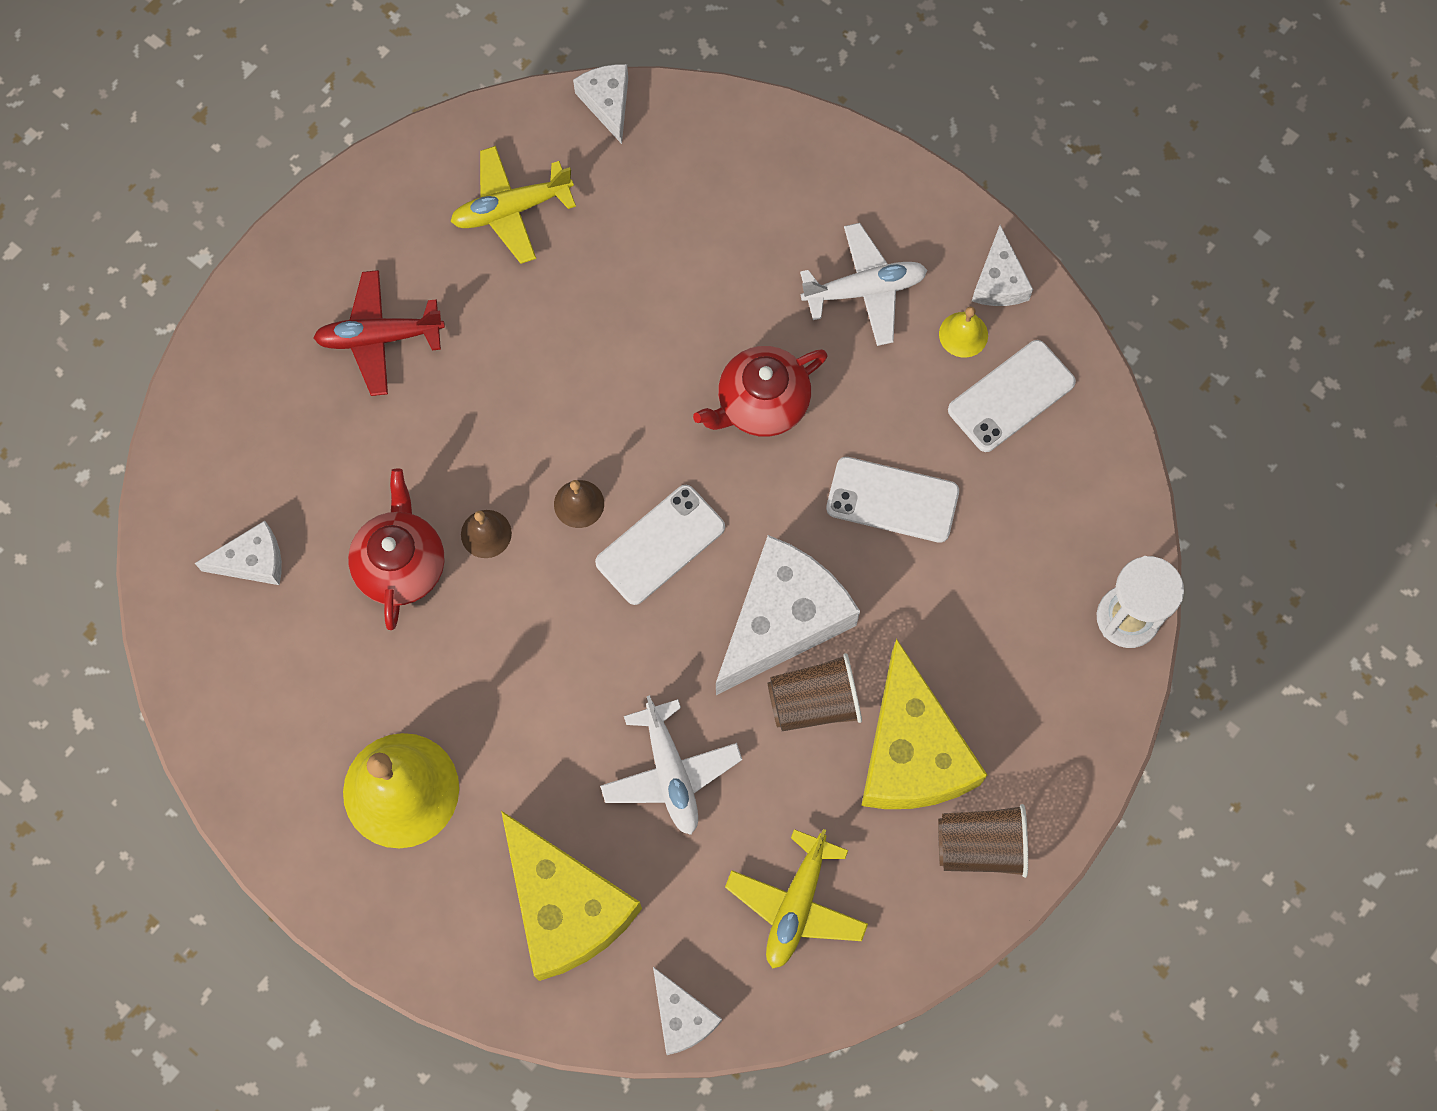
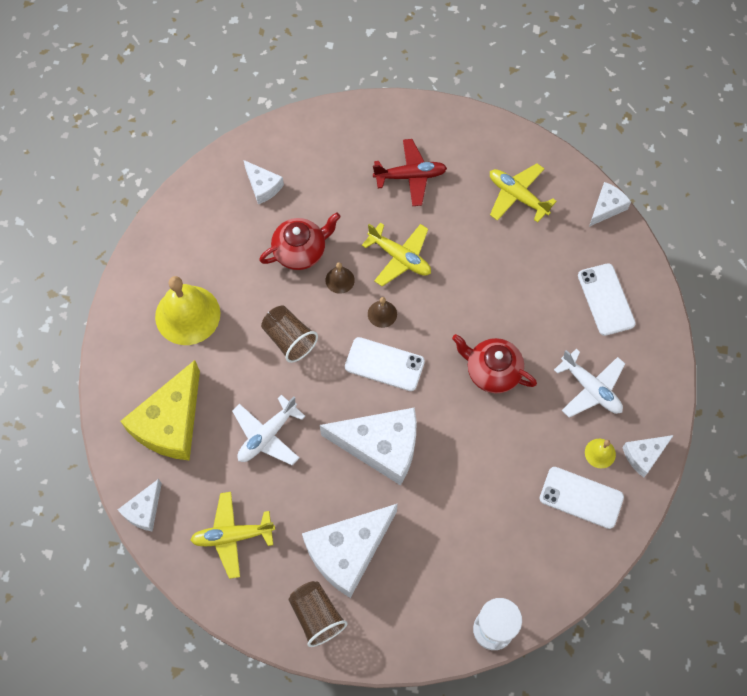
camera: 60 degrees right, 5 degrees down
(380, 337) = (410, 176): red plane -> red plane turned 120 degrees clockwise
(504, 428) = (399, 257): none -> yellow plane
(814, 702) = (345, 486): brown cup -> brown cup (289, 339)
(892, 500) = (481, 466): white phone -> white phone (606, 299)
(912, 752) = (348, 552): yellow cheese -> white cheese

